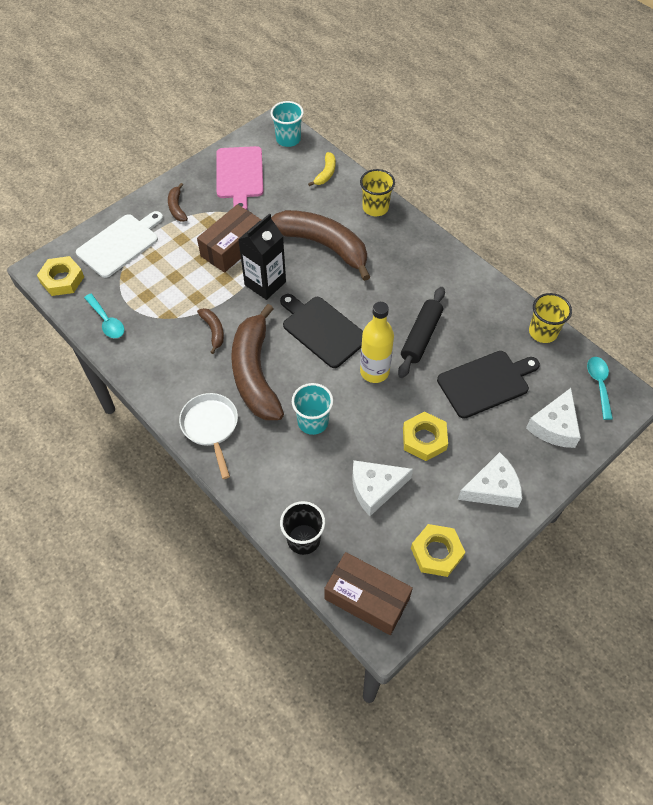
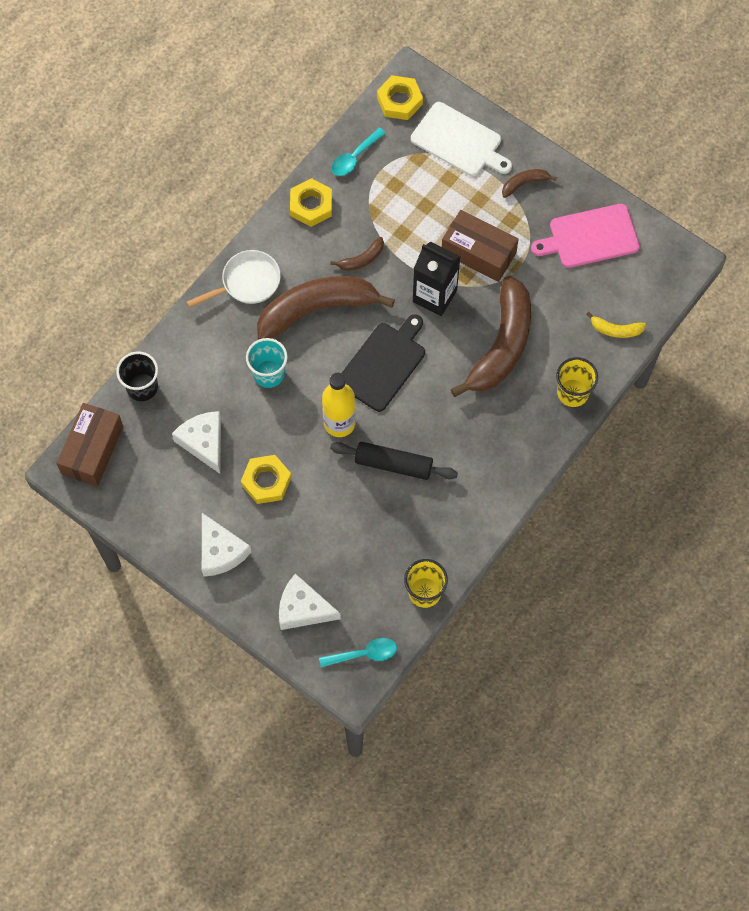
camera: 80 degrees right, 10 degrees up
(288, 139) = (663, 278): turquoise cup -> none
(436, 552) = (145, 505): yellow nut -> yellow nut (311, 205)
(486, 383) = (345, 536): black cutting board -> none

